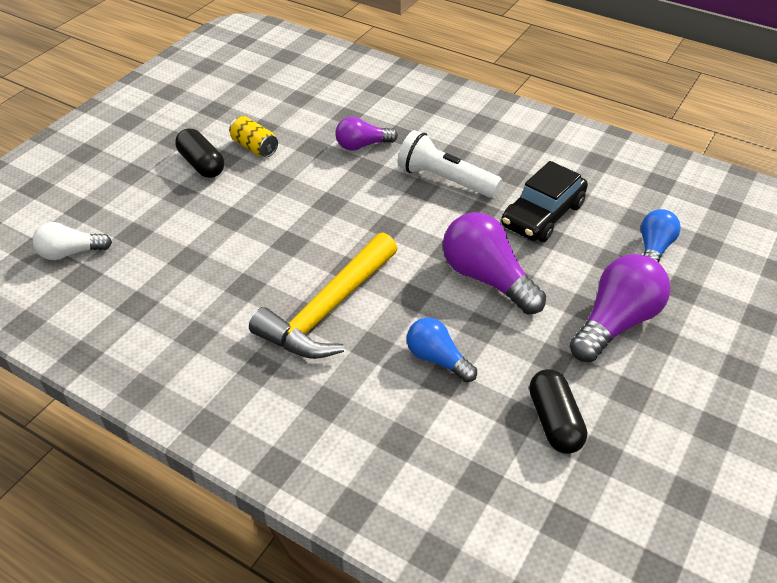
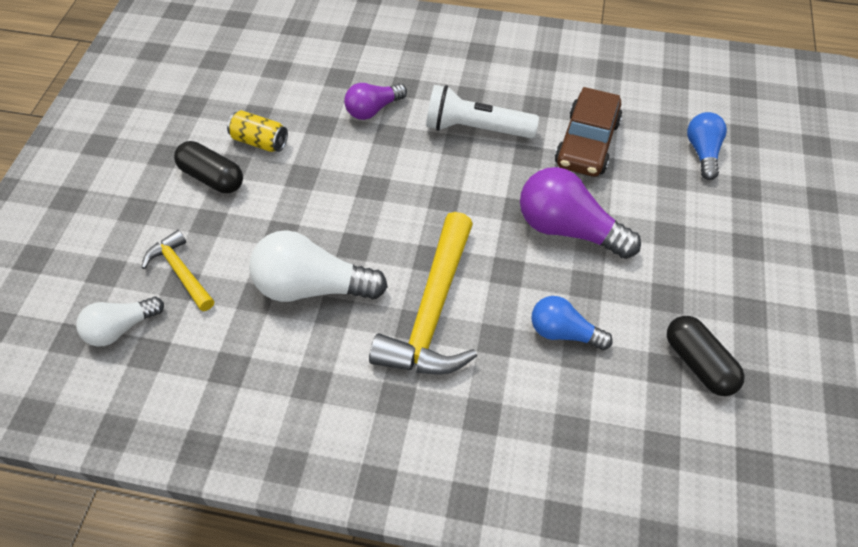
camera: 20 degrees left, 10 degrees up
(139, 225) = (181, 272): none -> yellow hammer
(237, 264) = (312, 287): none -> white light bulb
(542, 215) = (587, 143): black car -> brown car
(615, 322) = (704, 242): purple light bulb -> none

